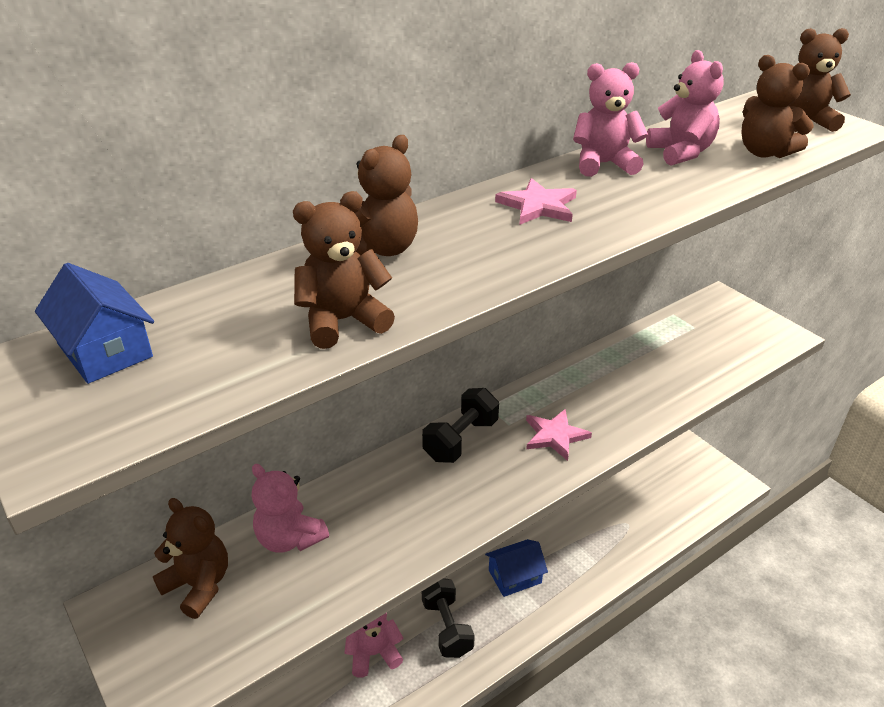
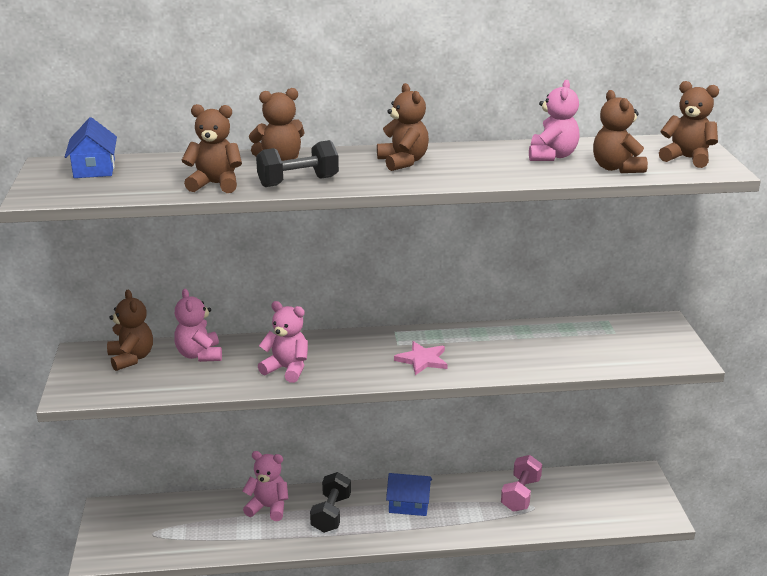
camera: 30 degrees right, 10 degrees down
(461, 440) = (355, 342): black dumbbell -> black dumbbell (298, 182)
(538, 206) = (403, 162): pink star -> brown teddy bear
(603, 164) = (484, 151): pink teddy bear -> pink teddy bear (287, 369)
(605, 515) = (520, 495): none -> pink dumbbell

